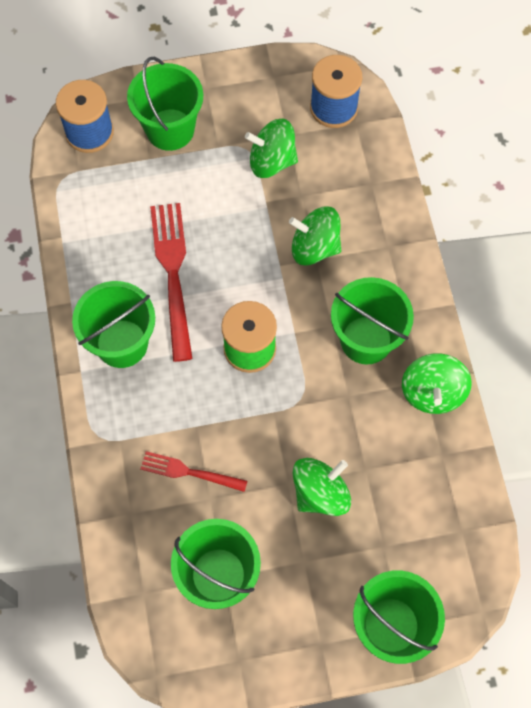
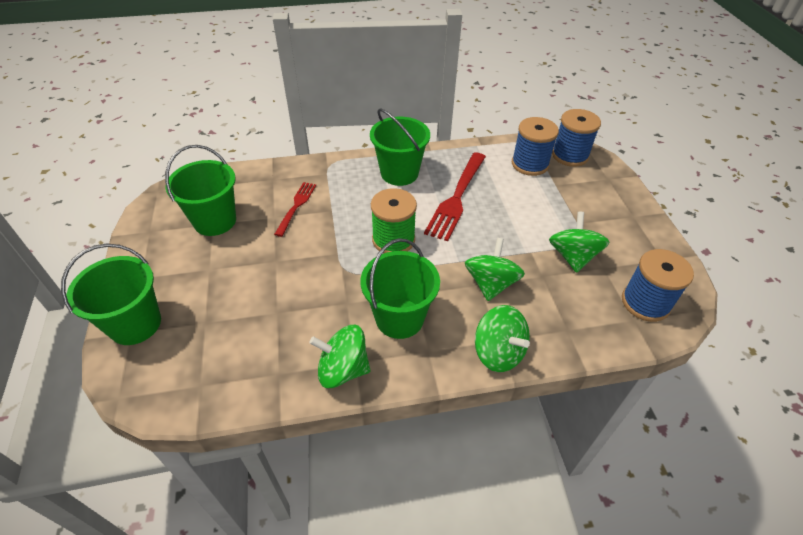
camera: 90 degrees right, 20 degrees down
(106, 182) = (530, 164): none -> blue spool
(170, 129) = (585, 195): green bucket -> none
(173, 274) = (456, 198): red fork -> red fork turned 120 degrees clockwise
(320, 493) = (262, 281): green spinning top -> green spinning top (498, 352)

